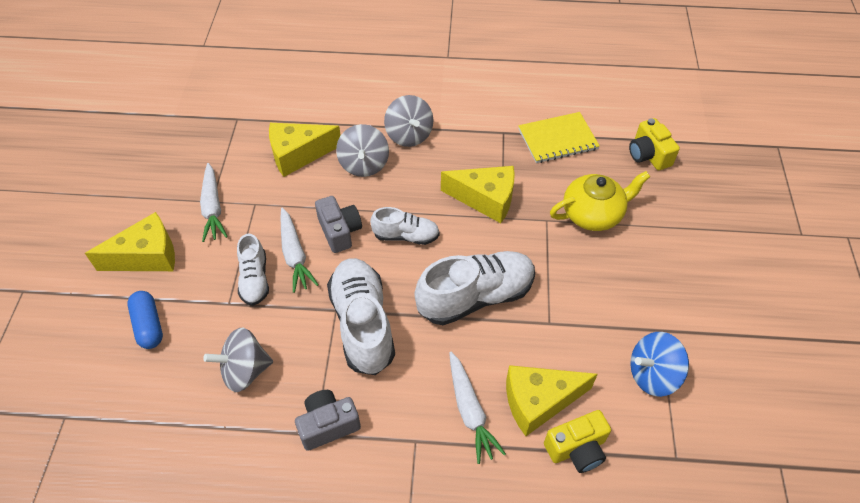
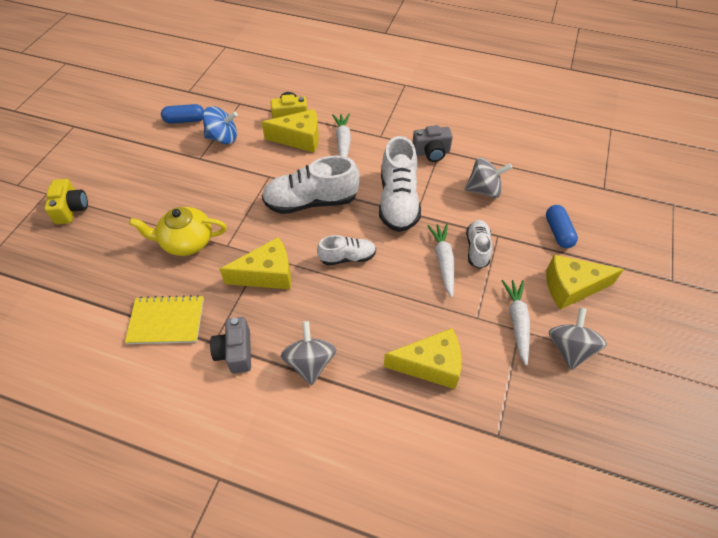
camera: 165 degrees left, 0 degrees up
(340, 231) = (402, 273): grey camera -> grey camera (235, 352)
(364, 164) = (366, 337): grey spinning top -> grey spinning top (569, 348)
(406, 236) = (347, 257): white shoe -> white shoe turned 150 degrees clockwise
(485, 199) = (267, 274): yellow cheese -> yellow cheese turned 135 degrees clockwise
(648, 155) = (98, 284): yellow camera -> yellow camera (71, 209)
(733, 396) = (185, 120): none -> blue capsule

